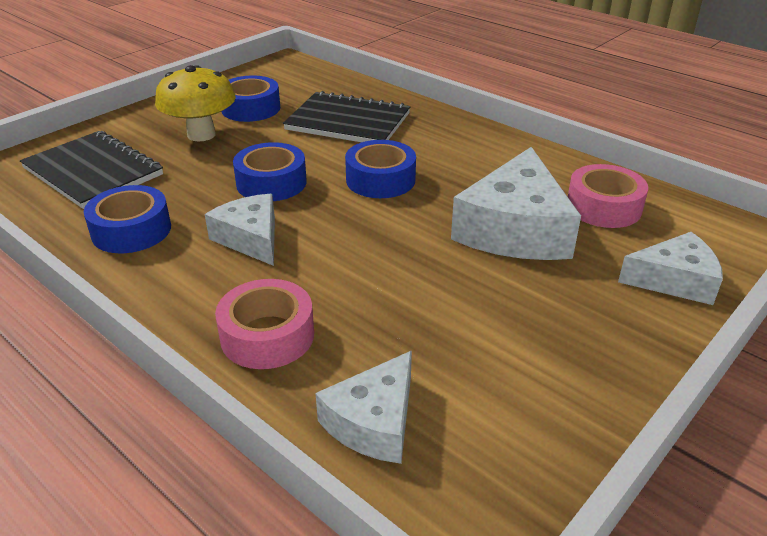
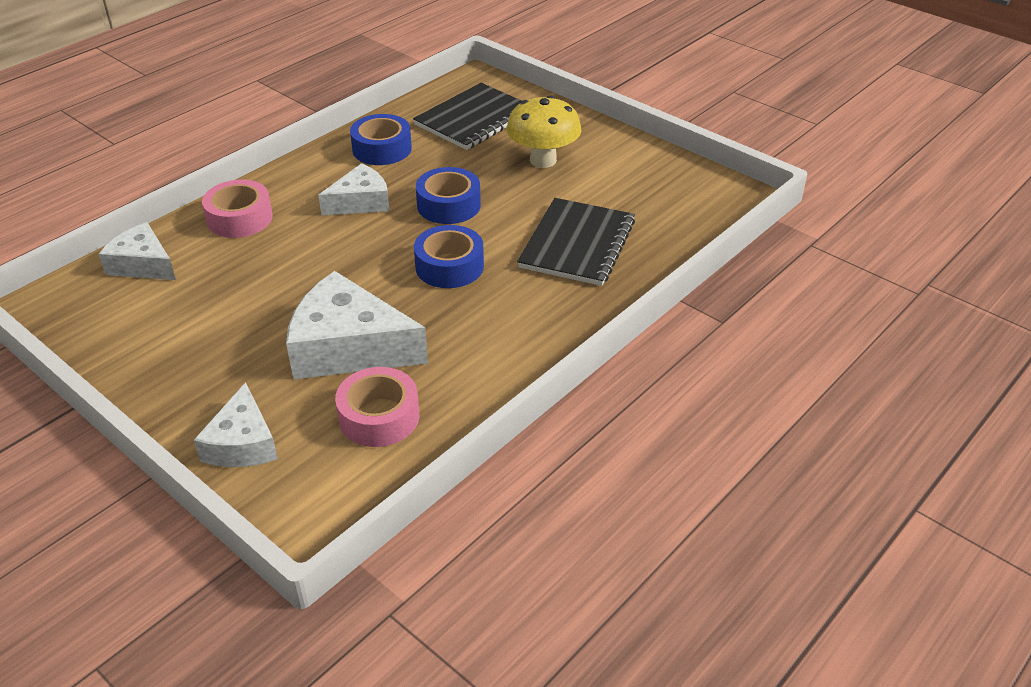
camera: 90 degrees right, 5 degrees up
(251, 108) = (604, 182): blue tape -> none

